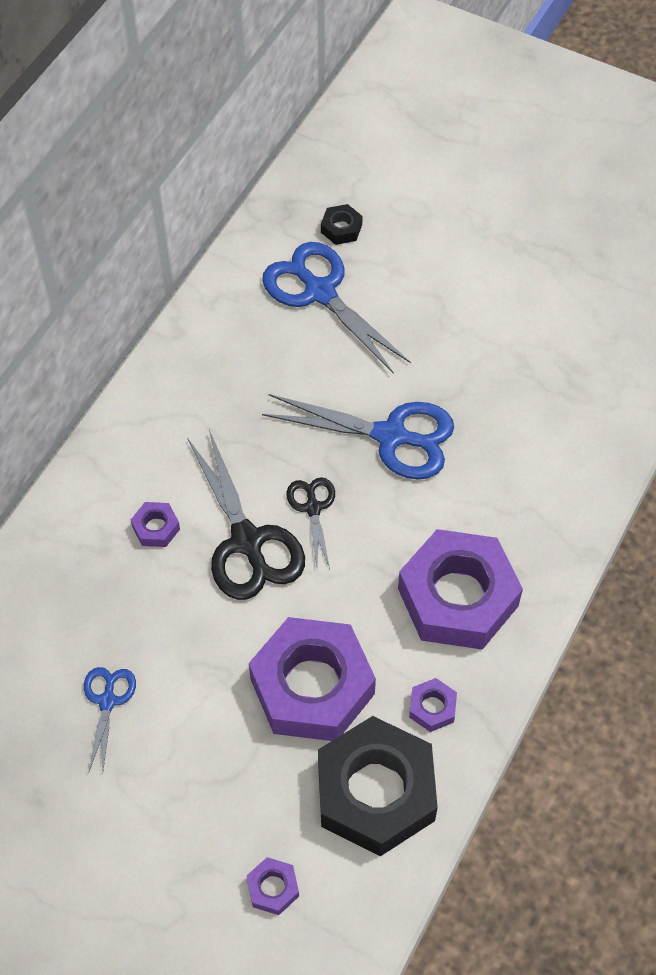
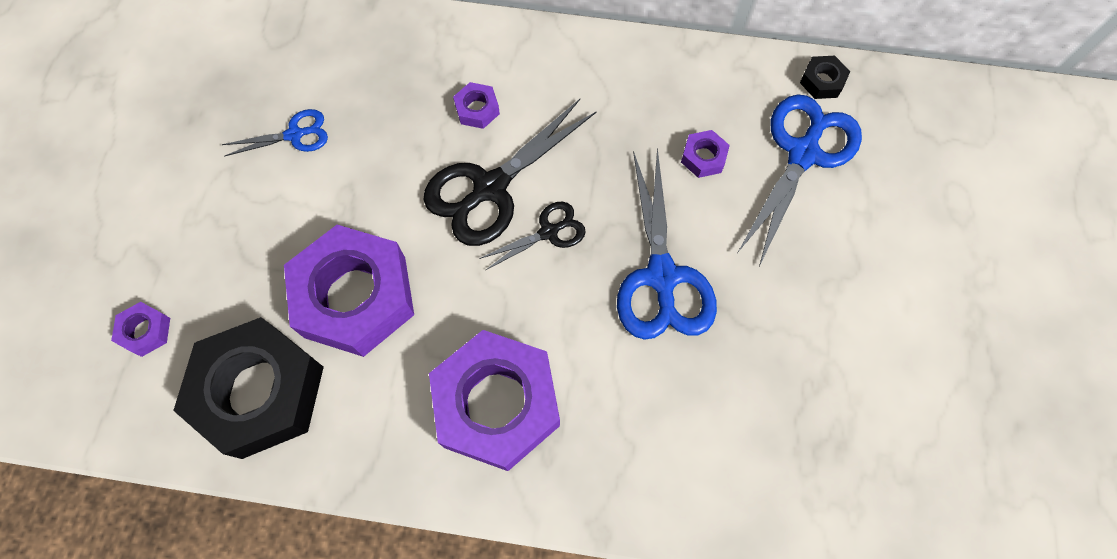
camera: 70 degrees right, 10 degrees up
(341, 228) = (892, 146): black nut -> black nut (822, 81)
(432, 707) = (364, 417): purple nut -> purple nut (703, 157)

